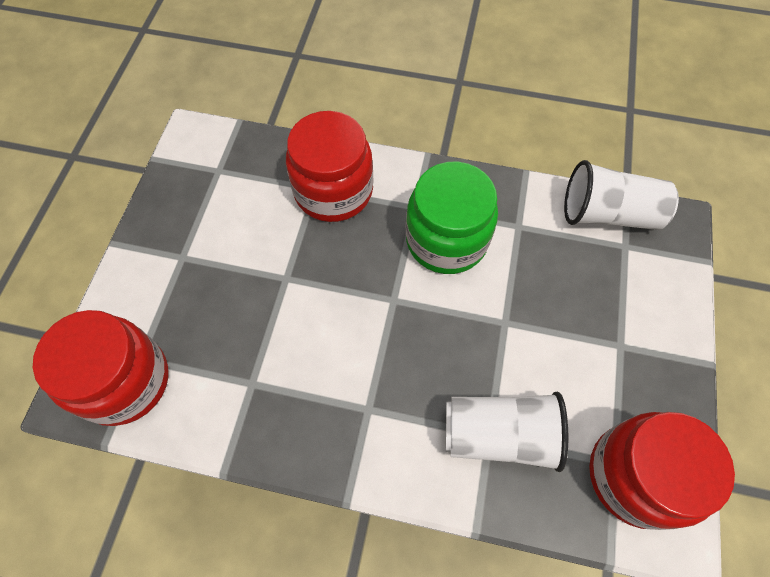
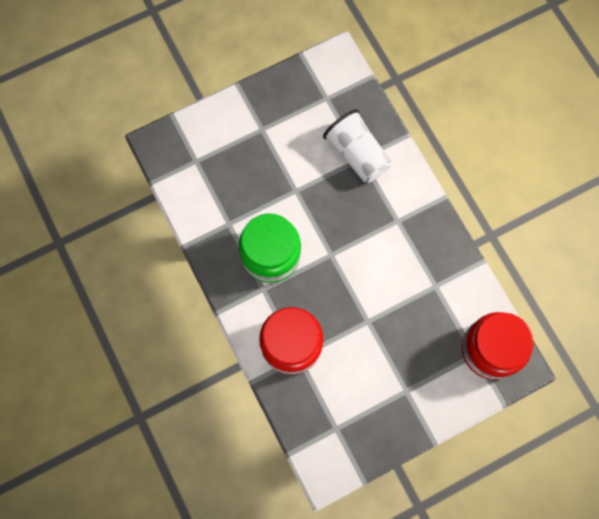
camera: 130 degrees left, 10 degrees up
(608, 214) = (180, 182): white cup -> none
(636, 475) = (324, 86): red jar -> none

